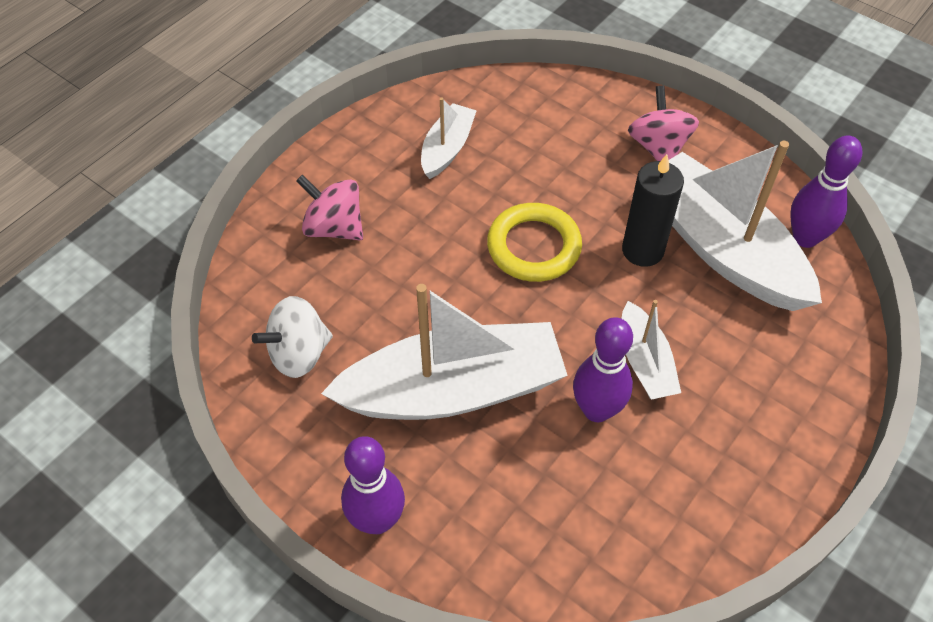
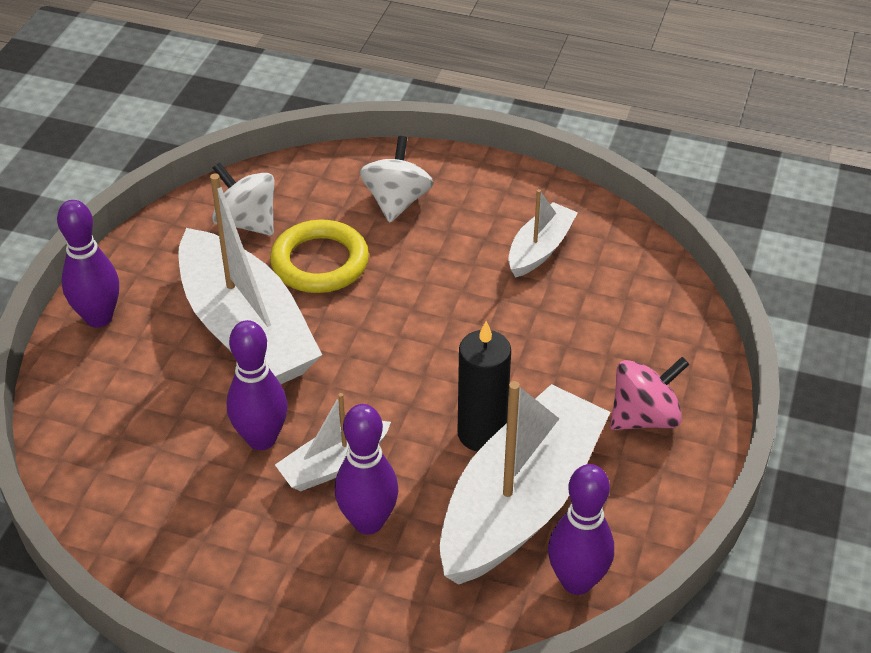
camera: 70 degrees right, 10 degrees down
(334, 227) = (396, 202): pink spinning top -> white spinning top
(447, 148) = (540, 249): white boat -> white boat turned 60 degrees counterclockwise
(534, 247) = (443, 345): yellow ring -> yellow ring (320, 262)
(714, 354) = (368, 522): none -> purple bowling pin

